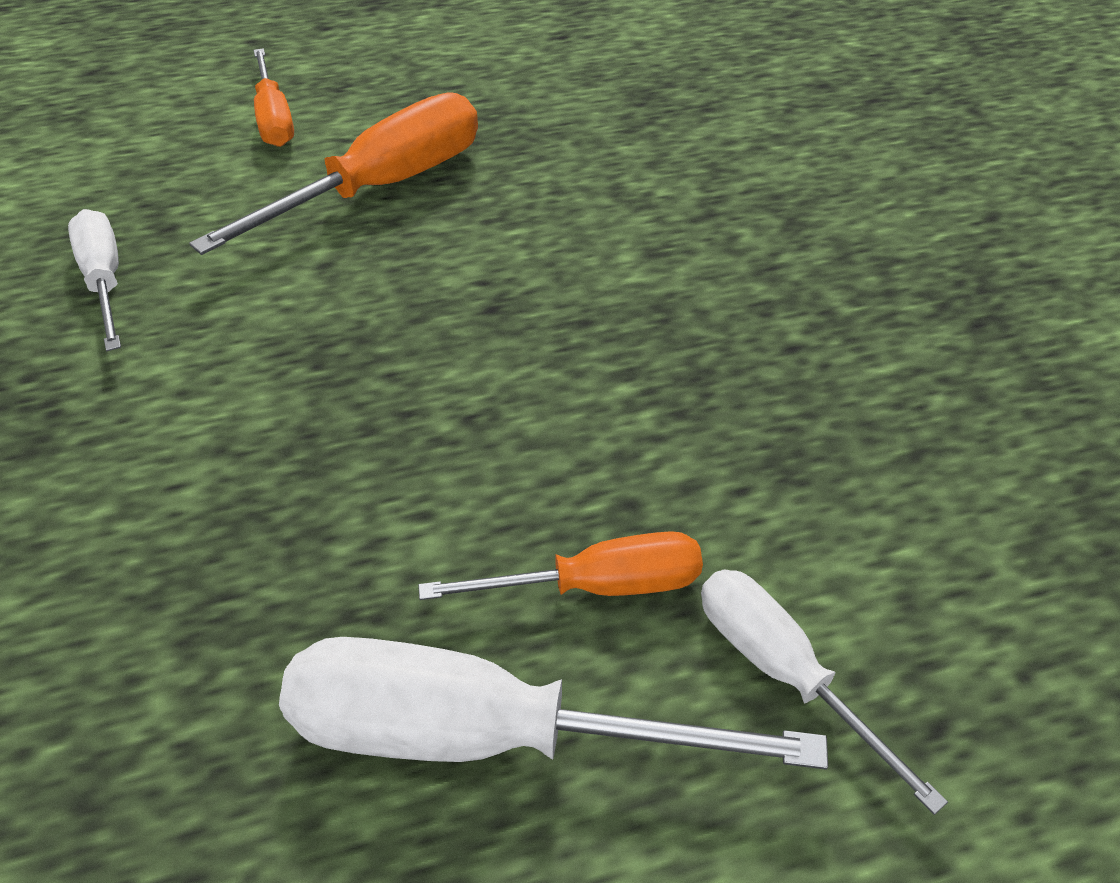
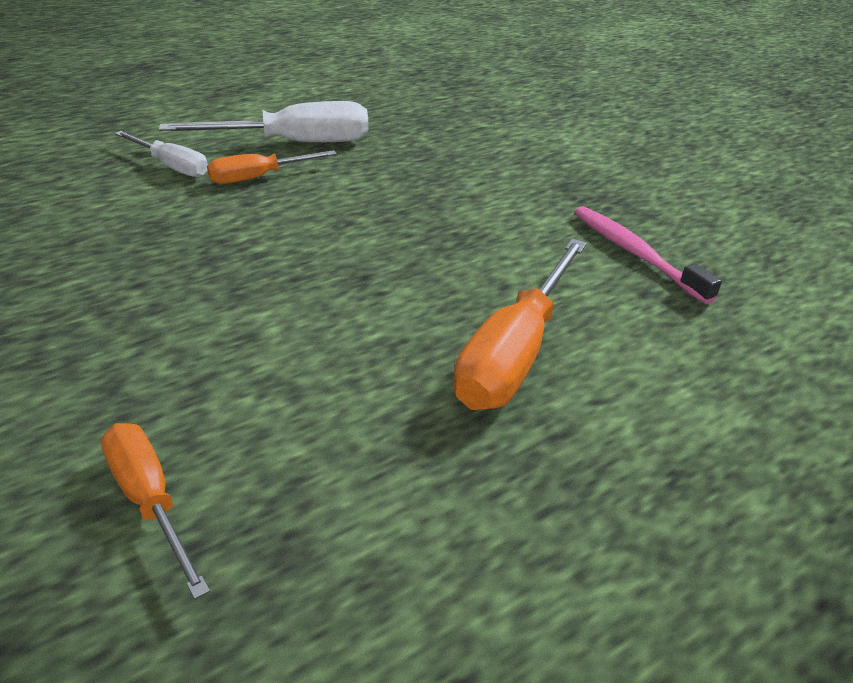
camera: 160 degrees right, 10 degrees down
(105, 281) = (635, 253): white screwdriver -> pink toothbrush
(274, 118) = (690, 411): orange screwdriver -> orange screwdriver (150, 500)

